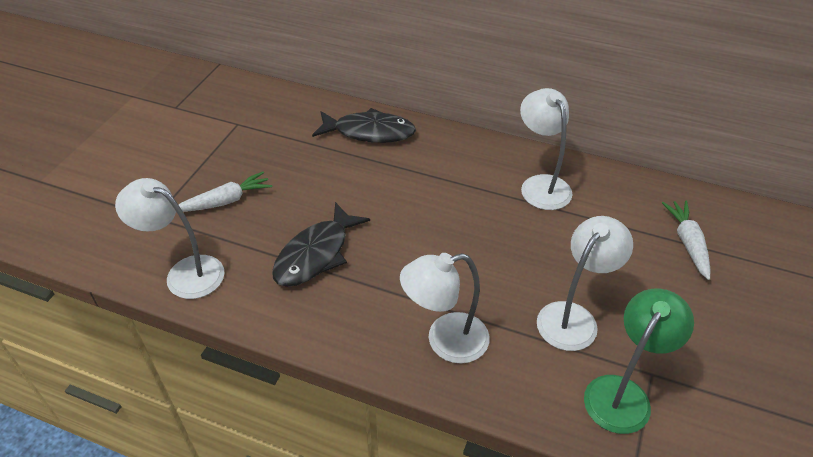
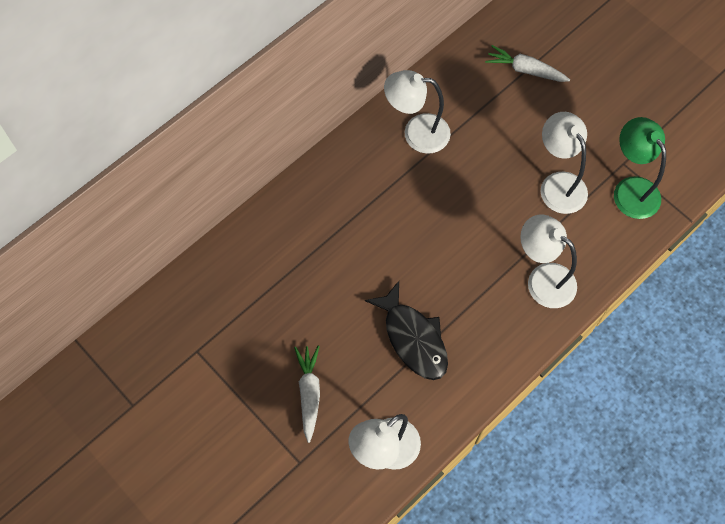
camera: 65 degrees left, 20 degrees up
(369, 132) = (276, 236): black fish -> none
(445, 341) = (542, 279): white lamp -> white lamp turned 120 degrees clockwise

